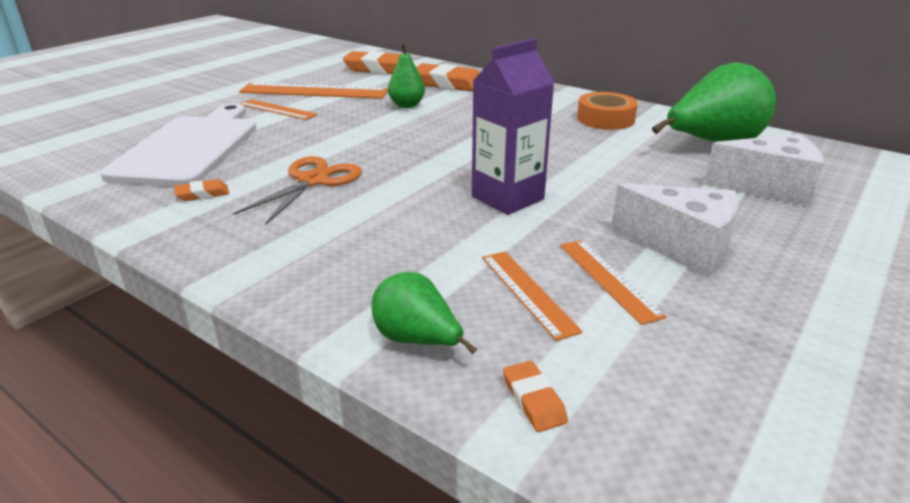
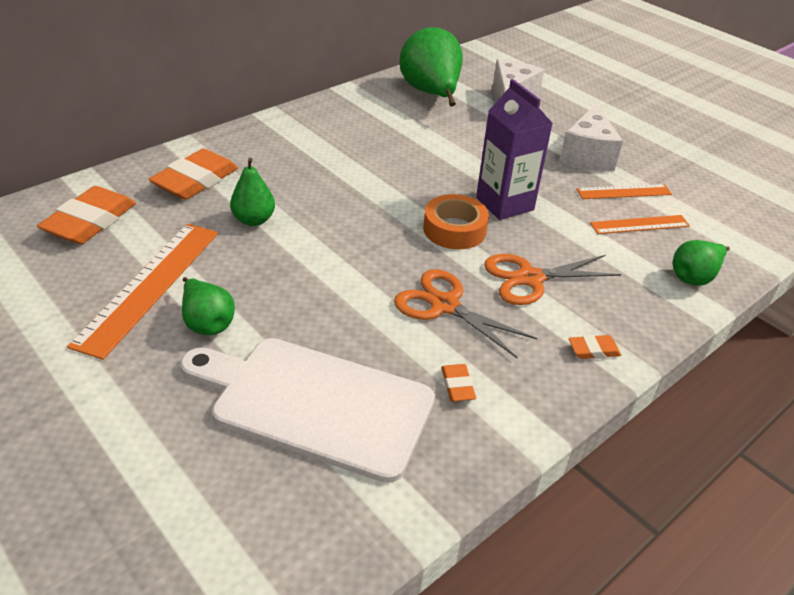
camera: 80 degrees left, 10 degrees up
(277, 109) = (207, 323): orange ruler -> green pear
(369, 219) = (530, 278): none -> orange scissors
(533, 400) = (741, 245): orange eraser -> orange eraser (593, 350)
(605, 119) = (357, 120): orange tape -> orange tape (454, 229)
(682, 247) = (587, 156): white cheese -> white cheese turned 150 degrees clockwise

